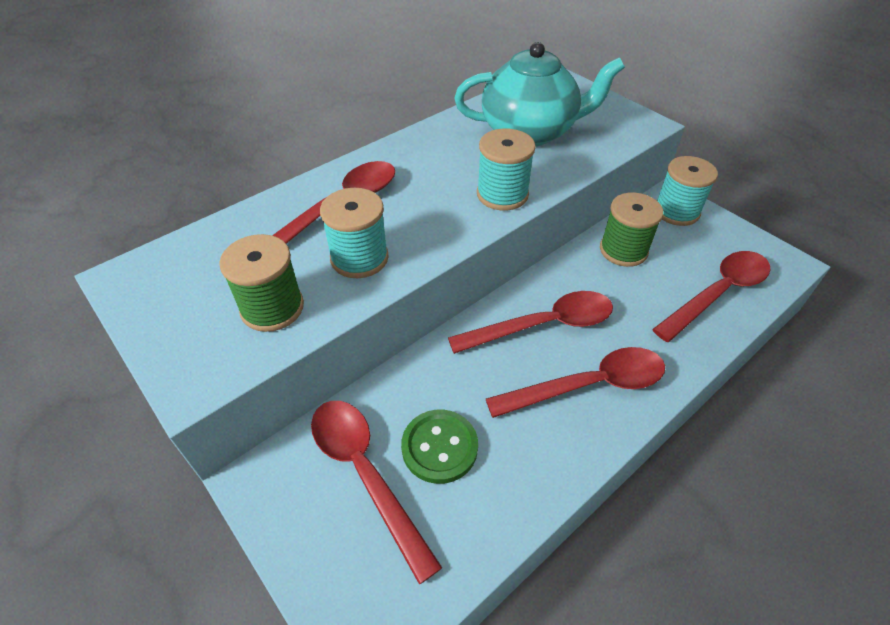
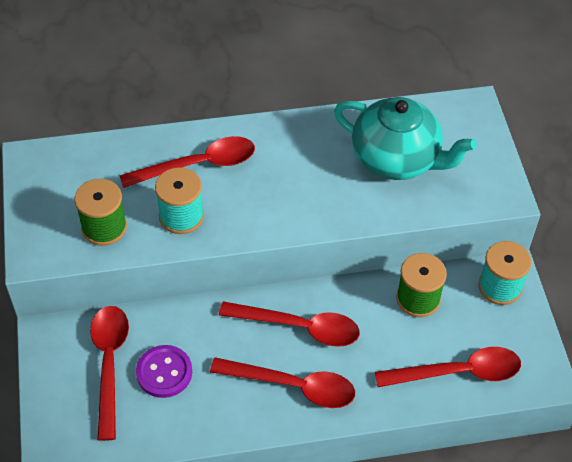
camera: 30 degrees right, 5 degrees up
(439, 447) = (164, 372): green button -> purple button
(502, 194) = (321, 210): turquoise spool -> none

